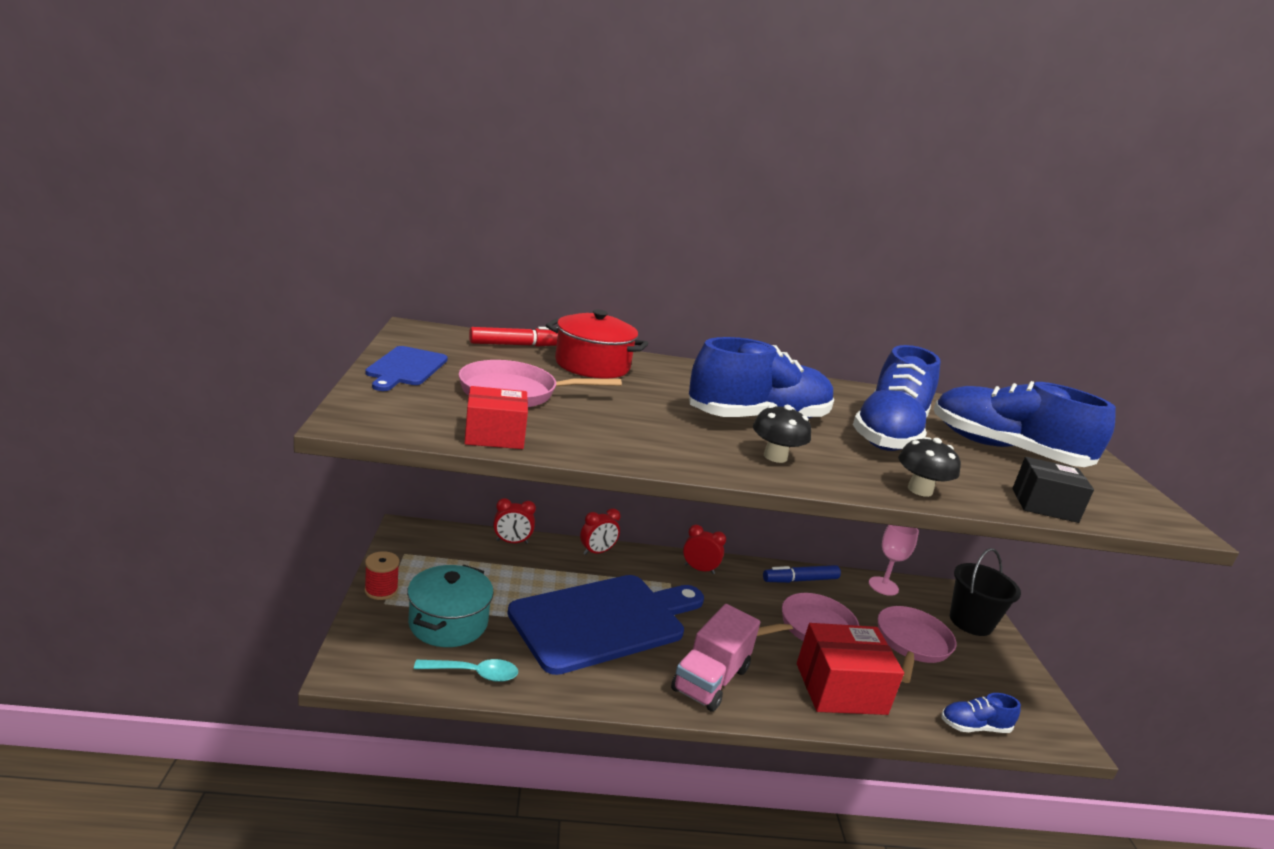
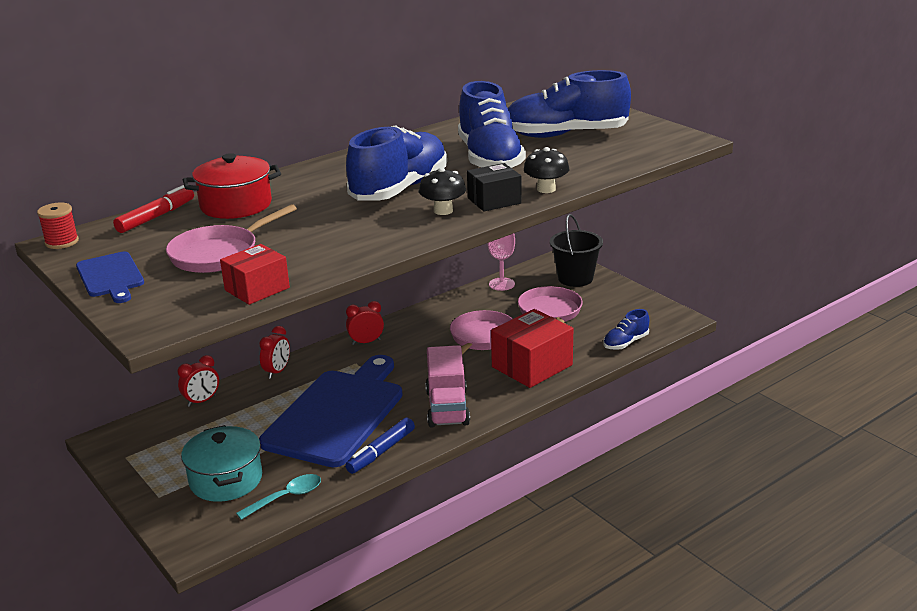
camera: 30 degrees left, 5 degrees up
(381, 590) = (144, 490): red spool -> red spool (62, 242)
(800, 580) = (443, 311): blue marker -> blue marker (381, 452)
(1044, 505) = (619, 163): black box -> black box (494, 201)

